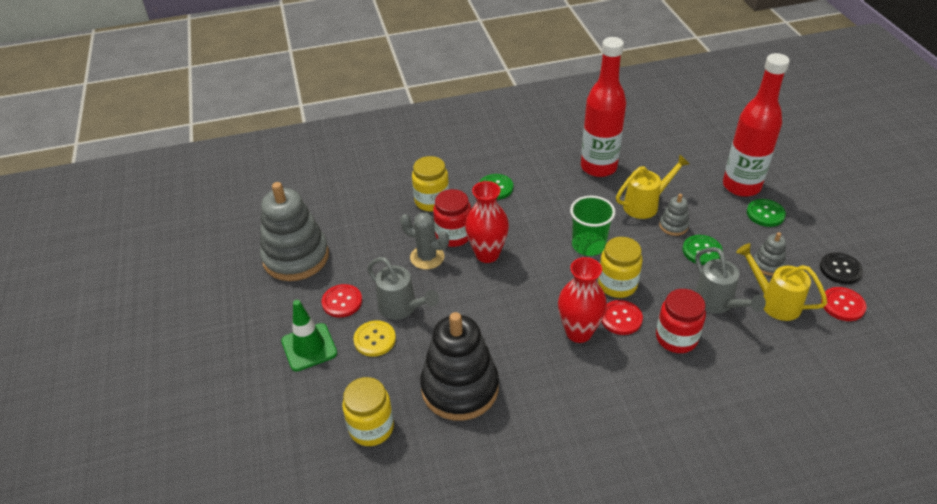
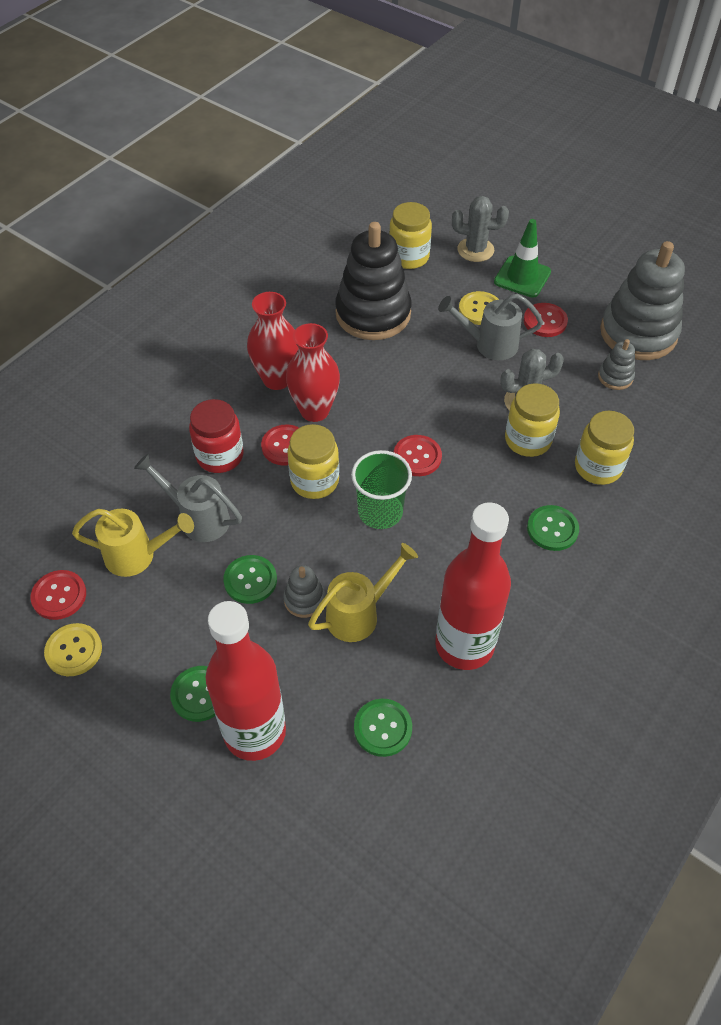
camera: 140 degrees right, 10 degrees up
(310, 397) = (475, 250): none -> grey cactus
(453, 235) = (527, 440): red jar -> yellow jar
(487, 254) = (472, 439): red vase -> red vase (277, 379)
(534, 263) = (417, 457): none -> red button
(645, 205) = (359, 614): yellow watering can -> yellow watering can turned 150 degrees counterclockwise
(670, 159) = (382, 728): none -> green button
(768, 265) = (164, 605): grey stacking toy -> grey stacking toy (615, 377)
(840, 269) = (74, 650): black button -> yellow button

